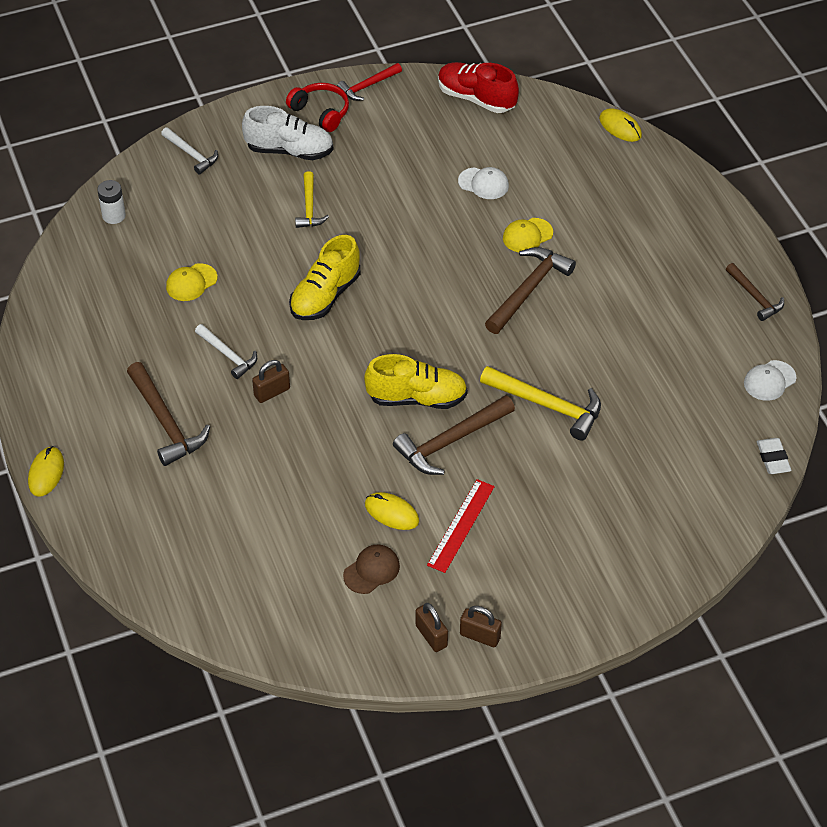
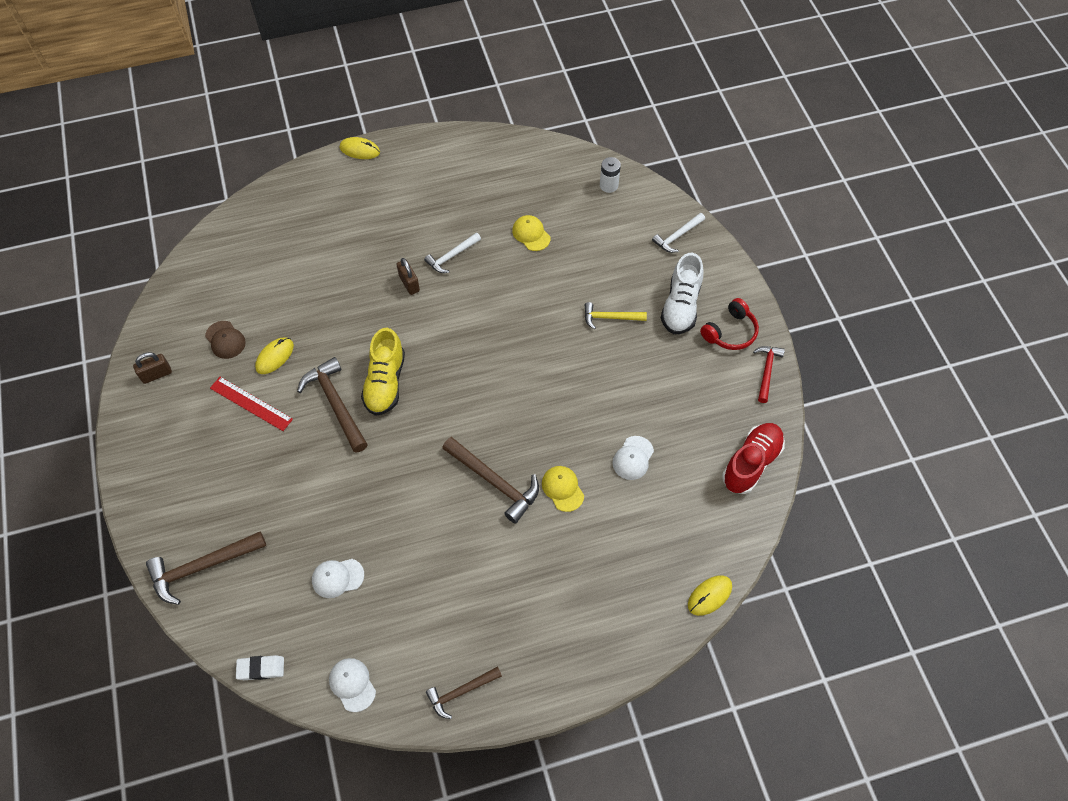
camera: 95 degrees right, 10 degrees up
(165, 422) = (392, 217): brown hammer -> brown hammer (202, 567)
(325, 296) = (506, 324): yellow shoe -> none
(367, 86) = (767, 371): red hammer -> red hammer turned 45 degrees clockwise
(480, 636) = (146, 407): brown padlock -> none
(547, 406) = (359, 482): yellow hammer -> none
(662, 408) = (337, 578): none -> white cap

